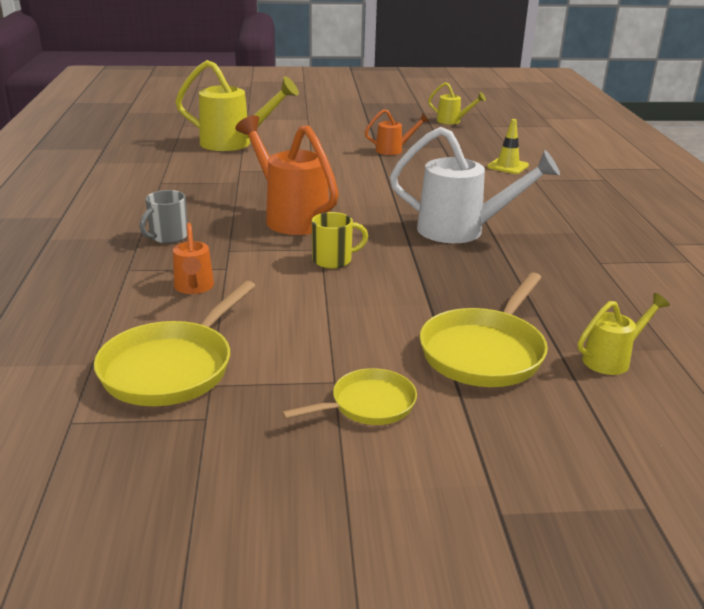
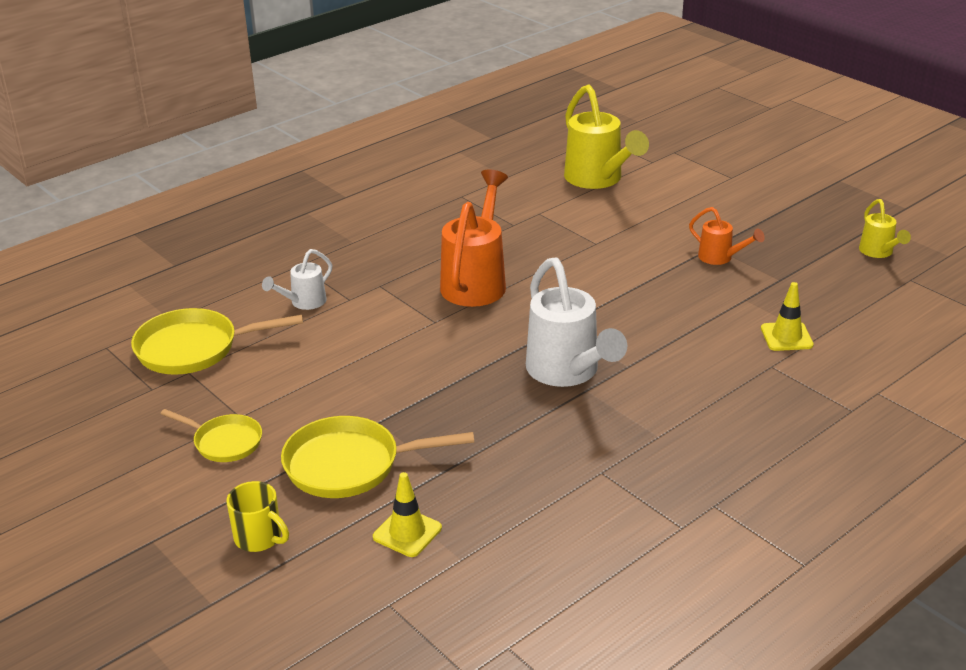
camera: 55 degrees right, 5 degrees up
(168, 237) = (369, 251): grey mug -> none
(194, 288) = (303, 303): orange watering can -> white watering can
(333, 260) = (421, 336): yellow mug -> yellow mug (259, 538)
(612, 359) = (407, 532): yellow watering can -> yellow traffic cone

